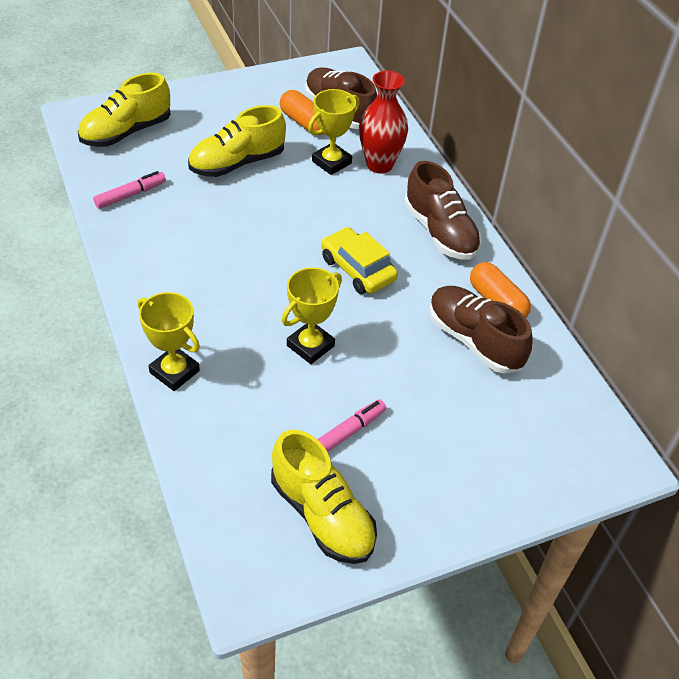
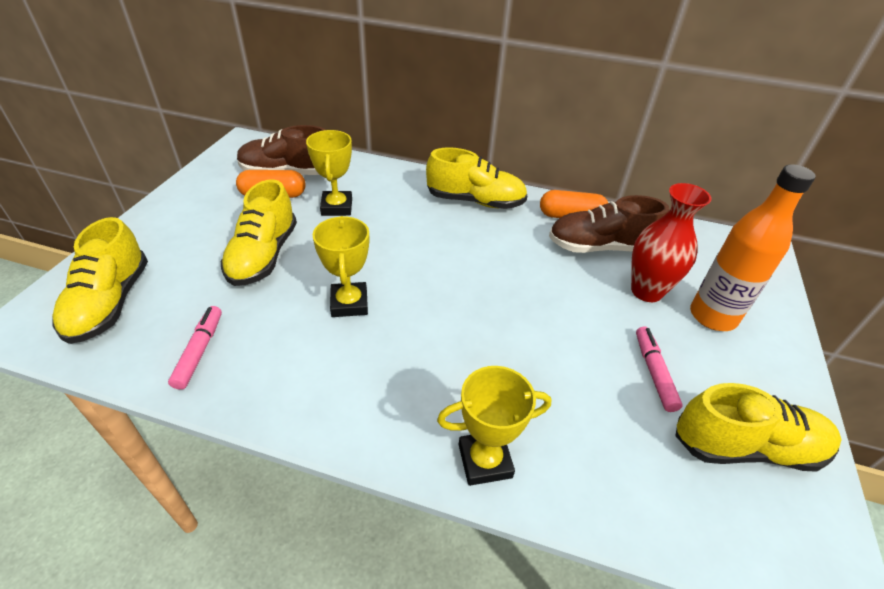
camera: 50 degrees left, 5 degrees down
(310, 346) = (533, 337): yellow trophy -> yellow trophy (349, 303)
(357, 269) = (471, 261): yellow car -> none
(379, 165) = (371, 188): red vase -> red vase (646, 291)
(440, 232) = (475, 201): brown shoe -> yellow shoe
(462, 452) = (712, 316): none -> orange bottle

